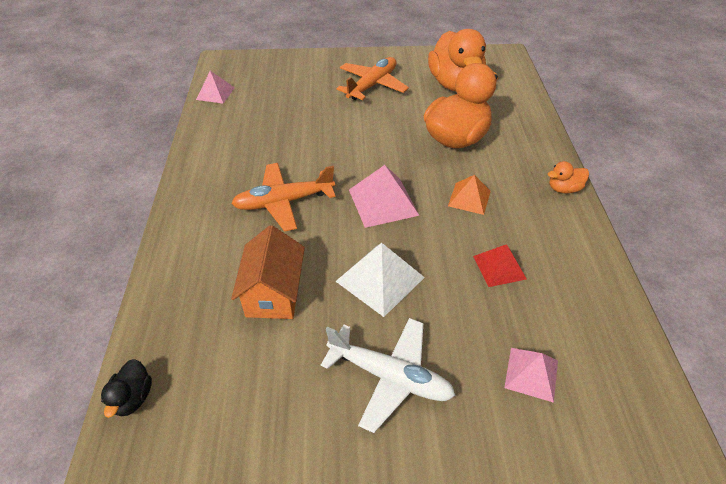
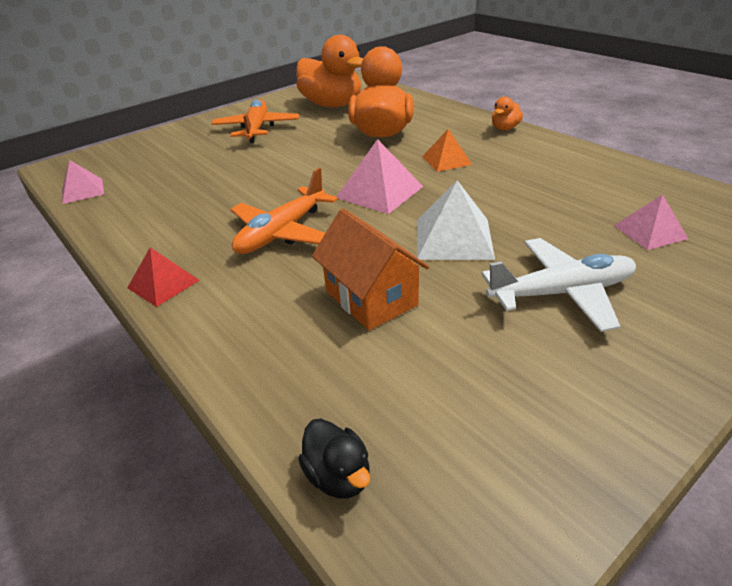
camera: 35 degrees left, 10 degrees down
(499, 267) = (531, 187): red pyramid -> red pyramid (163, 284)

